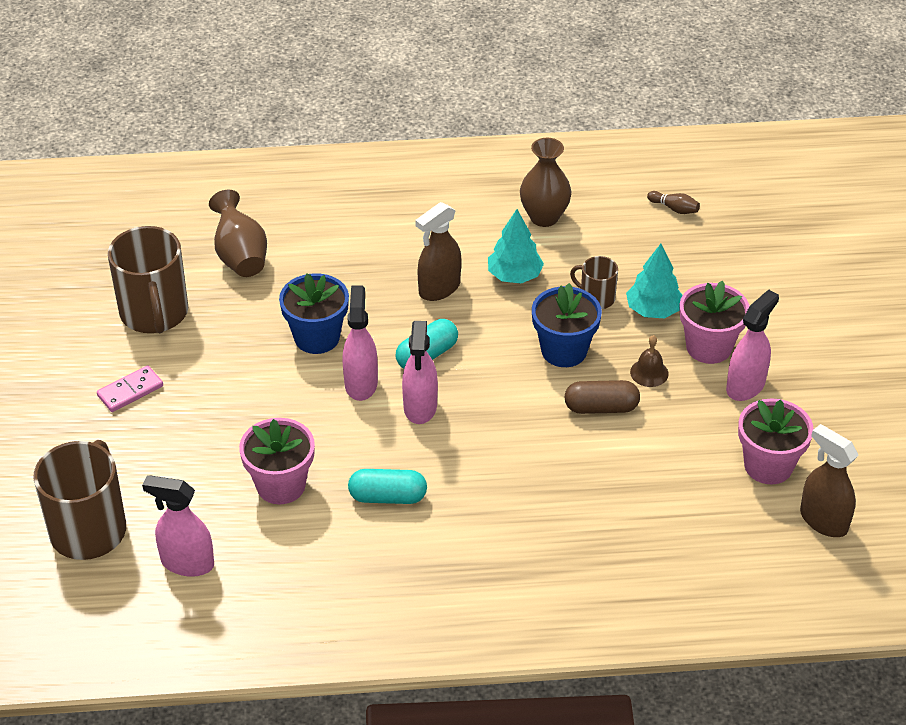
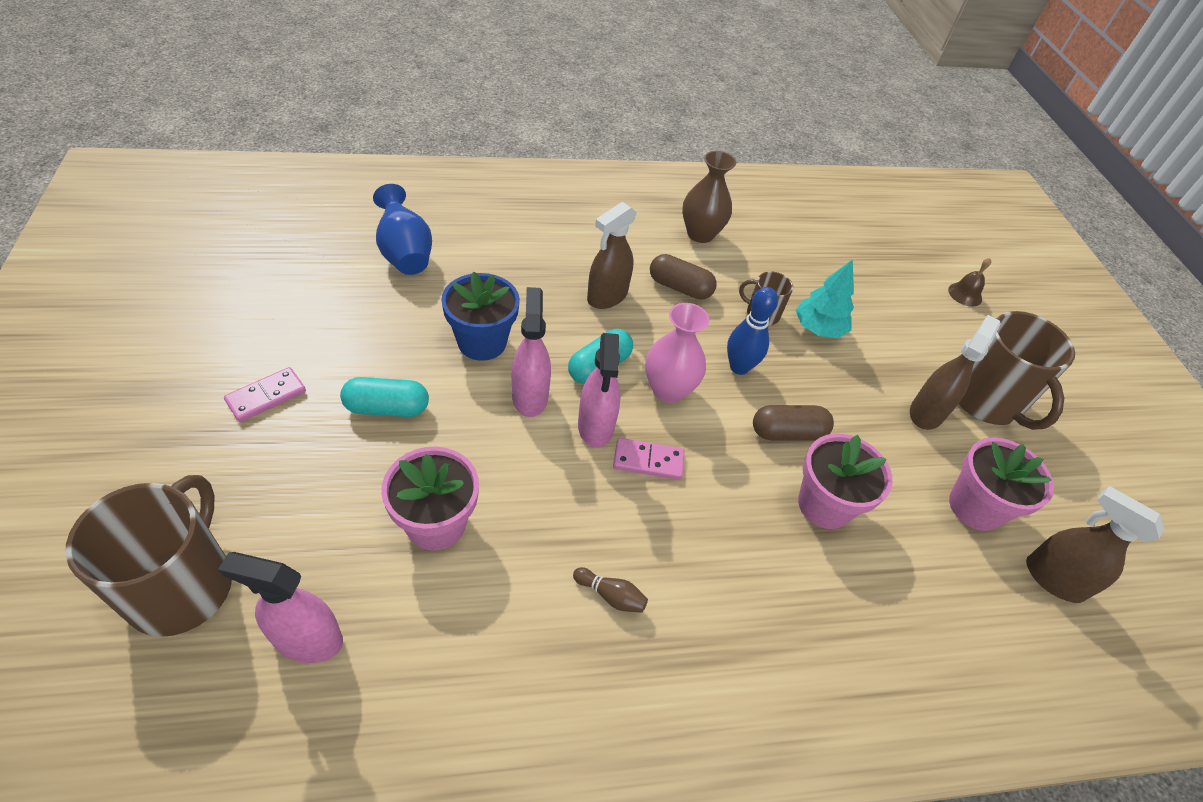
camera: 10 degrees left, 5 degrees up
(154, 313) = (307, 308): brown mug -> brown mug (986, 400)
(240, 256) = (405, 254): brown vase -> blue vase
(387, 497) = (564, 541): turquoise capsule -> turquoise capsule (387, 408)
(466, 434) = (648, 460): none -> pink domino
(491, 373) = (668, 390): none -> pink vase
(514, 276) = (679, 287): turquoise tree -> brown capsule
(564, 351) = (739, 367): blue flower pot -> blue bowling pin
(649, 373) = (828, 394): brown bell -> brown bell (965, 294)
(674, 208) = (816, 233): brown bowling pin -> brown bowling pin (610, 595)
(708, 347) = (880, 369): pink flower pot -> pink flower pot (824, 505)
(745, 386) = (926, 412): pink spray bottle -> brown spray bottle

